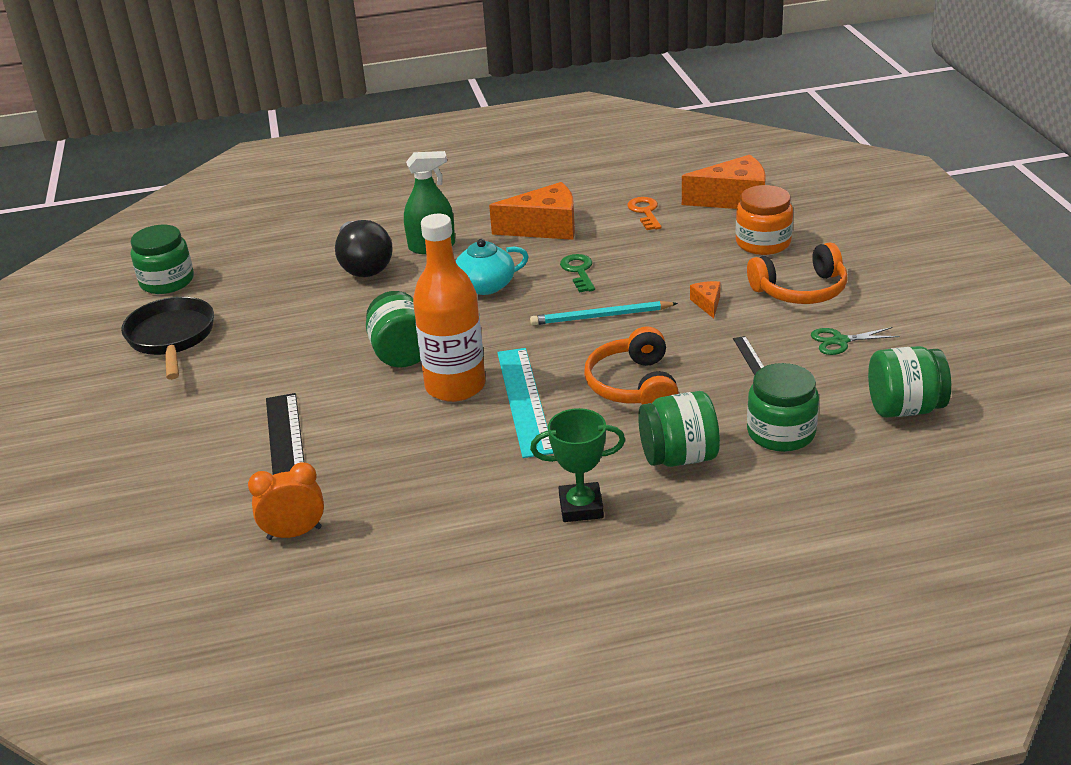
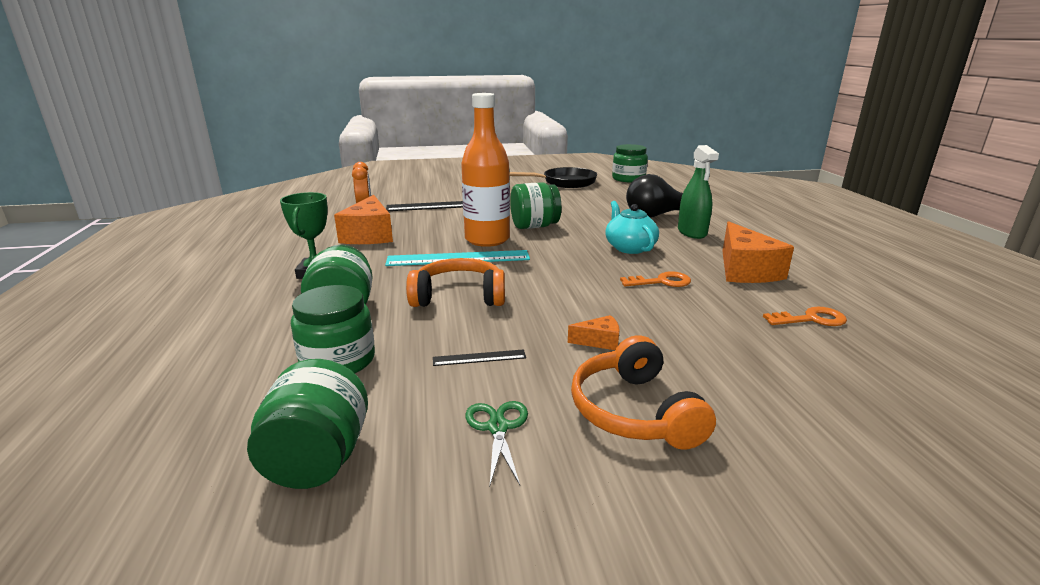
camera: 90 degrees right, 10 degrees down
(579, 271) = (661, 282): green key -> orange key
(600, 316) = (577, 288): turquoise pencil -> none
(733, 199) = (895, 383): orange cheese -> orange cheese (369, 235)
(763, 243) = (766, 395): orange jar -> none

